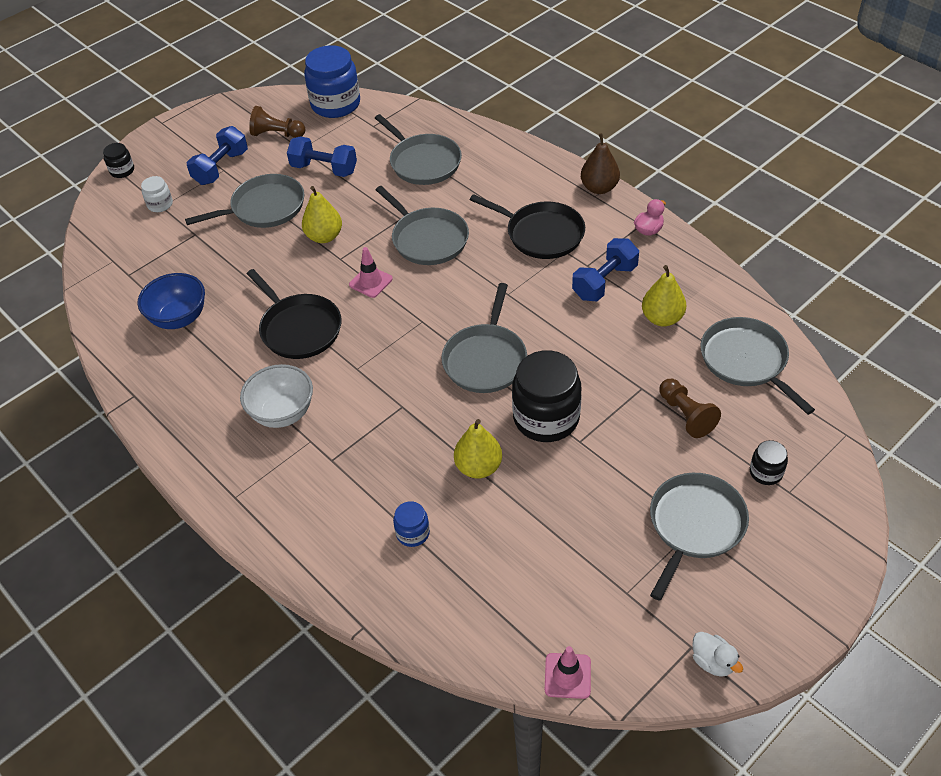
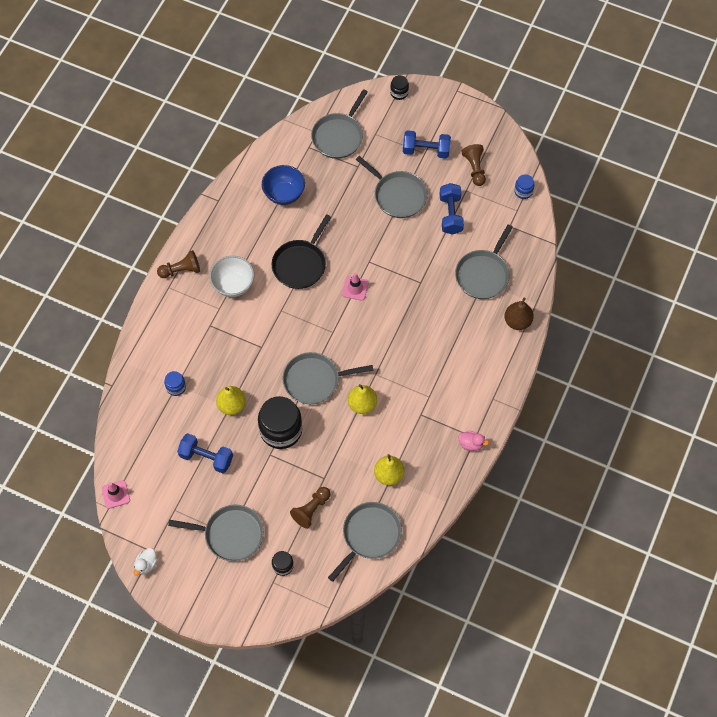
camera: 65 degrees right, 15 degrees up
(160, 204) = (376, 132): white jar -> none
(217, 472) = (181, 270): none -> brown pawn
(324, 236) = (385, 243): yellow pear -> yellow pear (362, 404)
(335, 104) = (523, 191): blue jar -> blue jar, size x0.47
(427, 239) = (407, 307): grey pan -> grey pan (339, 136)
(541, 234) = (440, 376): black pan -> none
(599, 188) = (502, 399): brown pear -> brown pear (517, 321)
(604, 282) = (409, 430): blue dumbbell -> blue dumbbell (206, 457)

